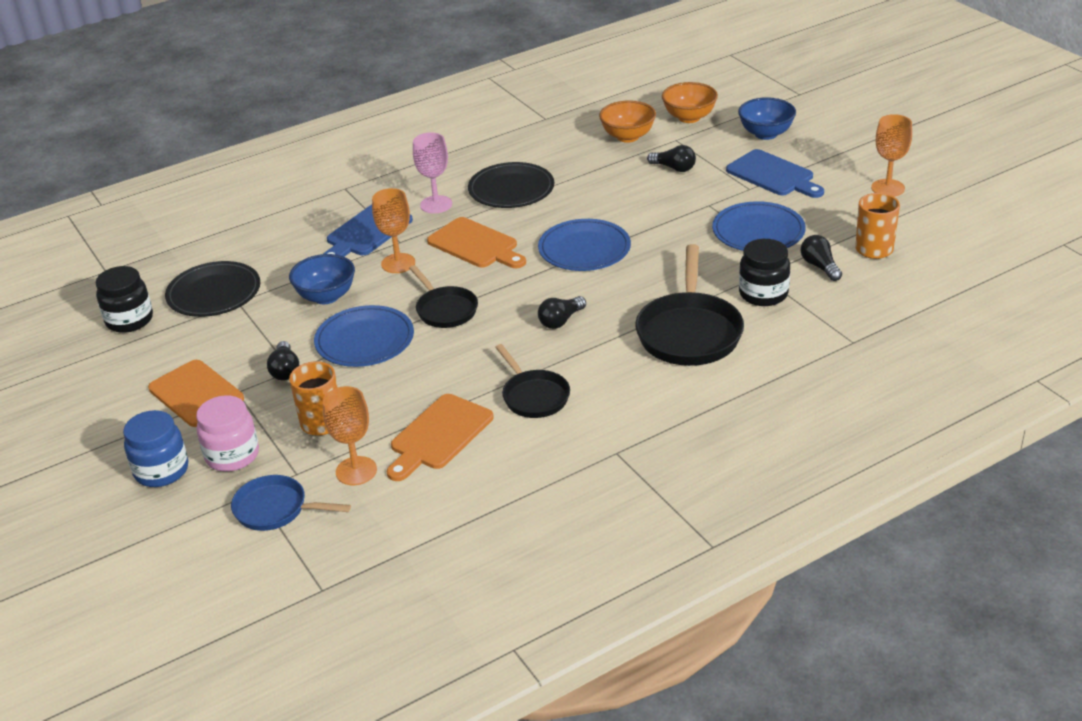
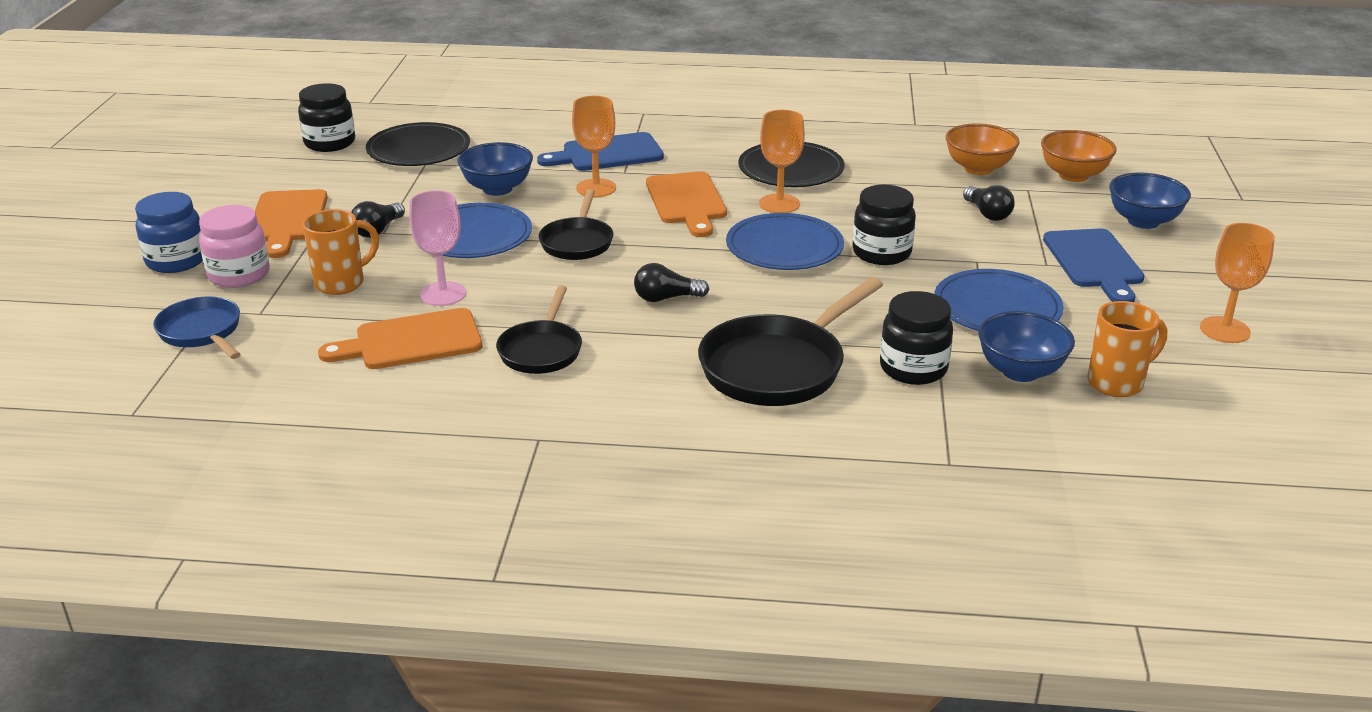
camera: 35 degrees right, 5 degrees down
(356, 471) = (304, 335): orange goblet -> orange goblet (779, 204)
(436, 204) = (702, 155): pink goblet -> pink goblet (443, 294)
(648, 225) = (881, 253): none -> black jar
(819, 266) = (1020, 371): black light bulb -> blue bowl

